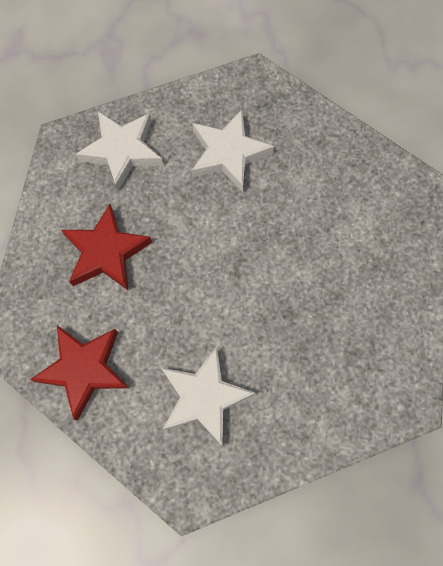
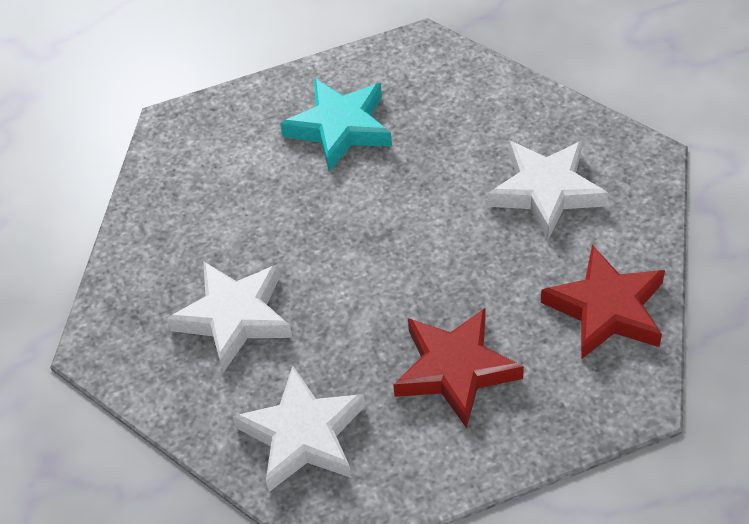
camera: 115 degrees left, 20 degrees down
(352, 294) = (340, 128): none -> turquoise star

